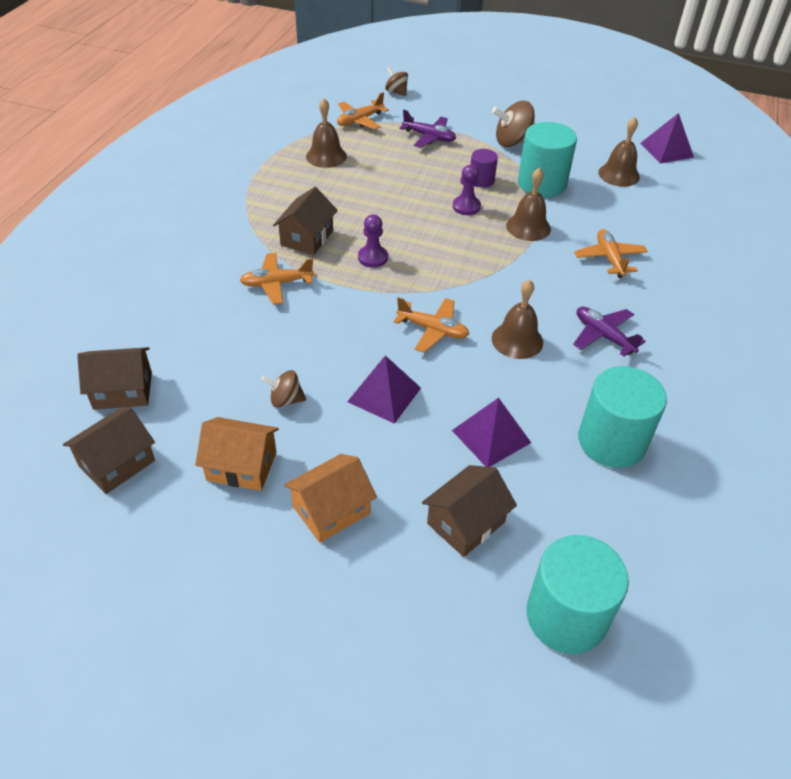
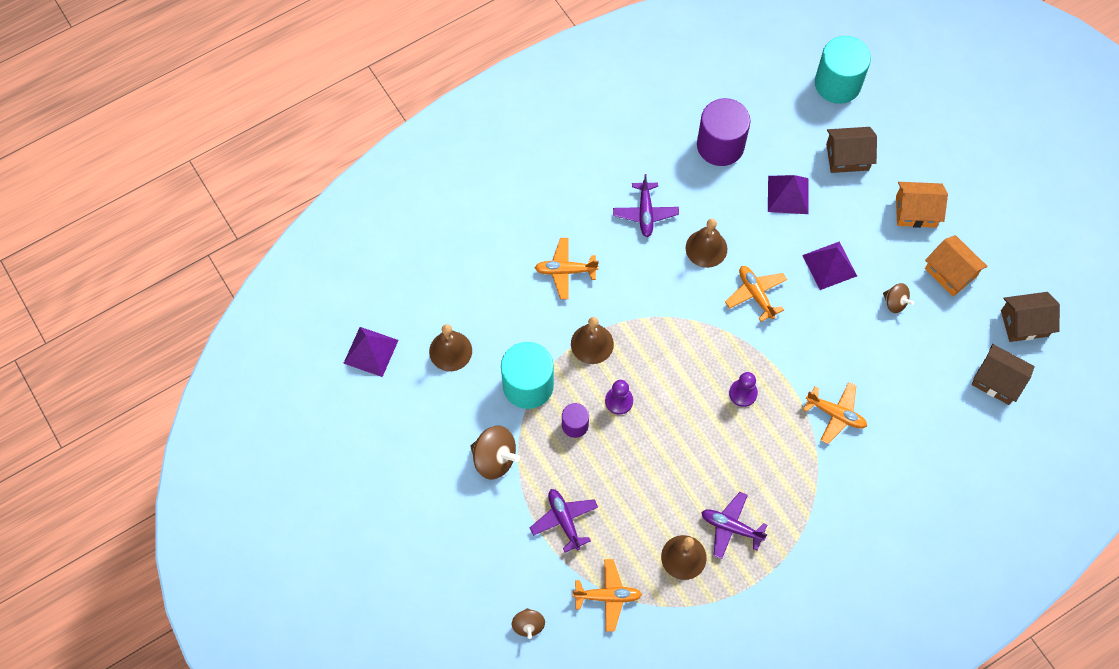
camera: 140 degrees left, 20 degrees up
(305, 183) = (731, 527): none -> purple plane
(307, 238) = (778, 452): brown house -> none
(609, 258) = (565, 271): orange plane -> orange plane turned 60 degrees clockwise
(611, 441) = (720, 145): turquoise cylinder -> purple cylinder

